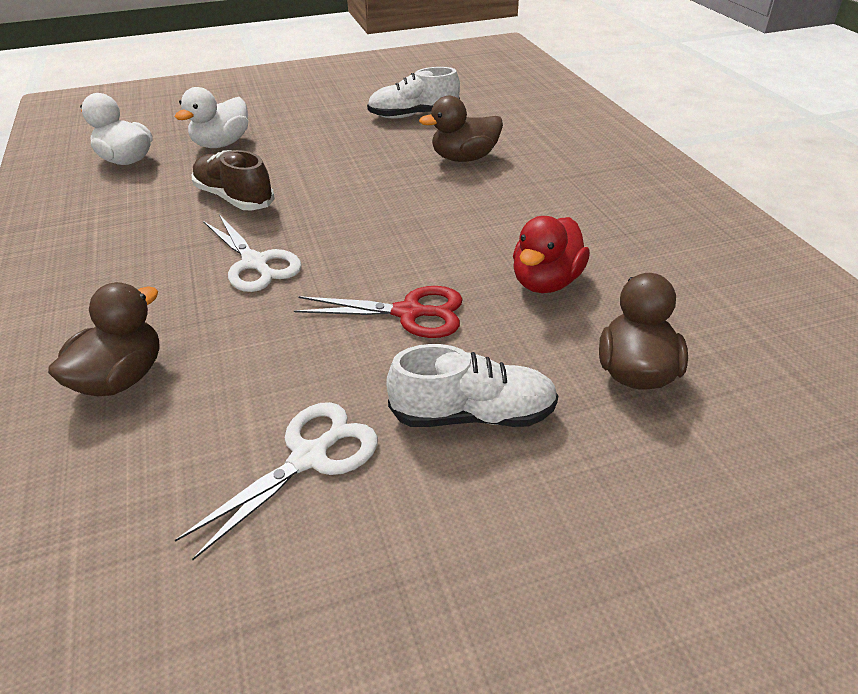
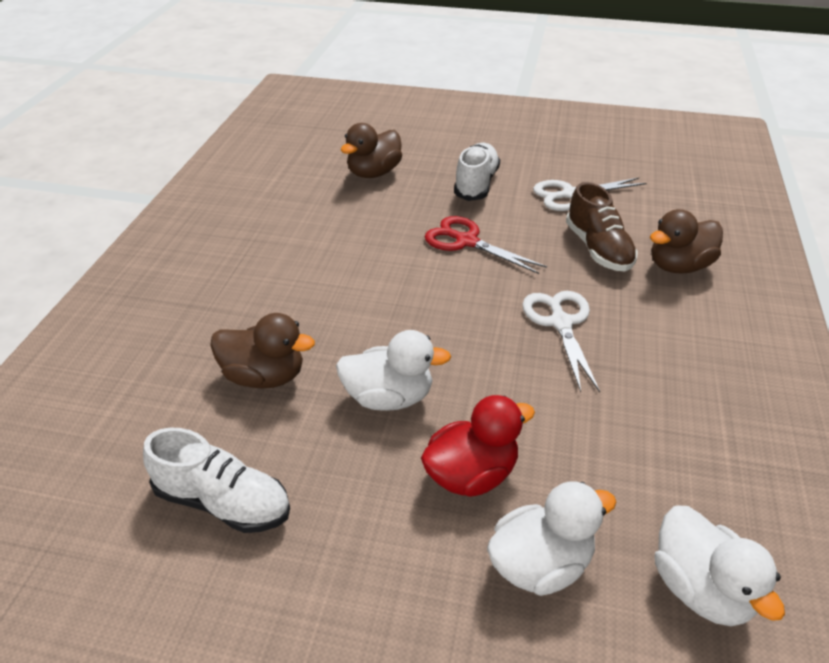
camera: 150 degrees left, 0 degrees up
(234, 198) = (555, 421): brown shoe -> brown shoe (598, 249)
(366, 174) = (389, 398): none -> white duck
(473, 414) = (476, 184): white shoe -> white shoe turned 75 degrees clockwise
(546, 282) = (357, 228): red duck -> red duck (471, 475)

